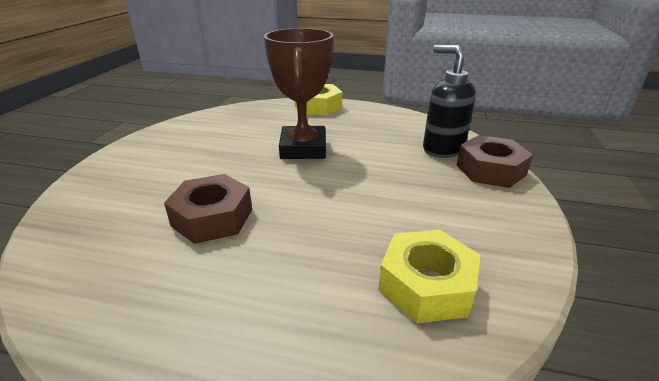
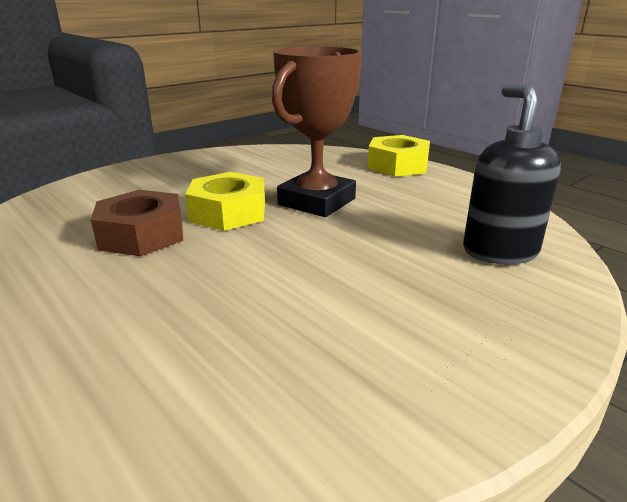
camera: 35 degrees right, 5 degrees down
(426, 285) = (236, 385): yellow nut -> yellow nut (228, 212)
(490, 170) = (540, 299): brown nut -> none

